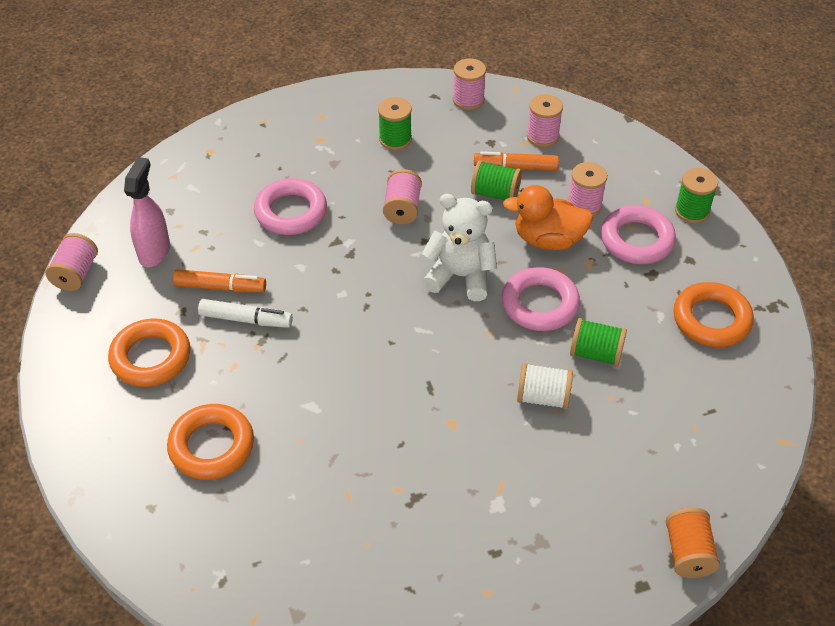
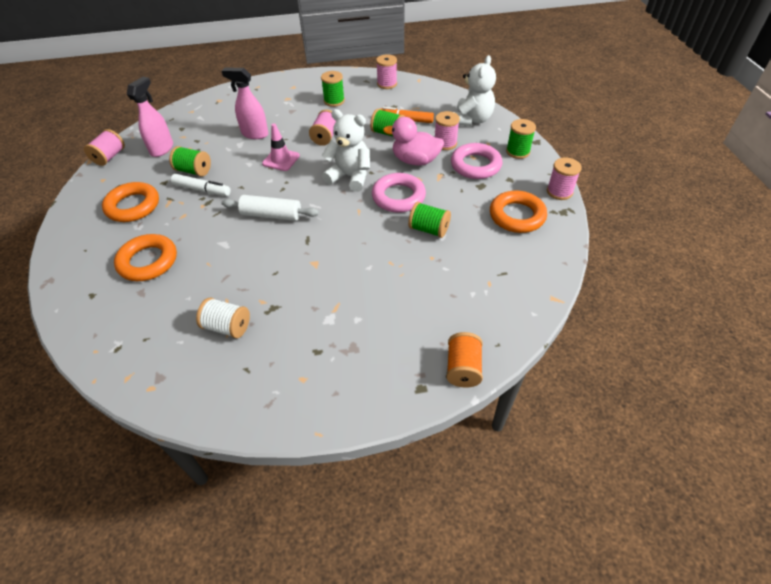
camera: 10 degrees right, 0 degrees up
(220, 287) = (194, 171): orange marker -> green spool
(291, 212) = (254, 134): pink ring -> pink spray bottle
(347, 255) = (281, 160): none -> pink traffic cone
(365, 352) = (271, 215): none -> white rolling pin
(542, 136) = (428, 105): pink spool -> pink spool (559, 192)
(543, 397) = (383, 253): white spool -> white spool (227, 327)
(548, 240) = (415, 161): orange duck -> pink duck
(613, 159) = (471, 120): none -> white teddy bear

